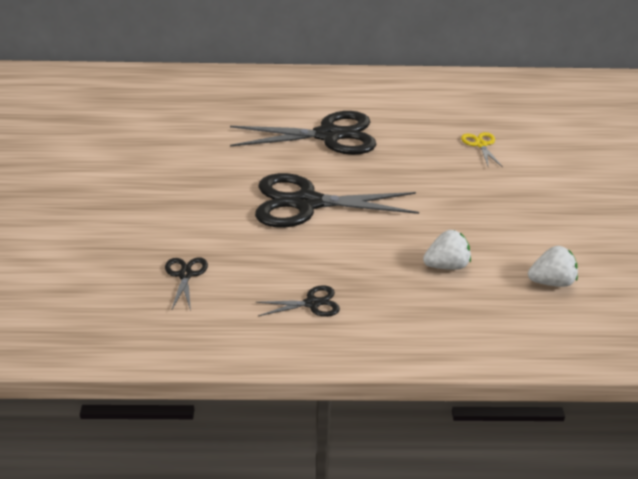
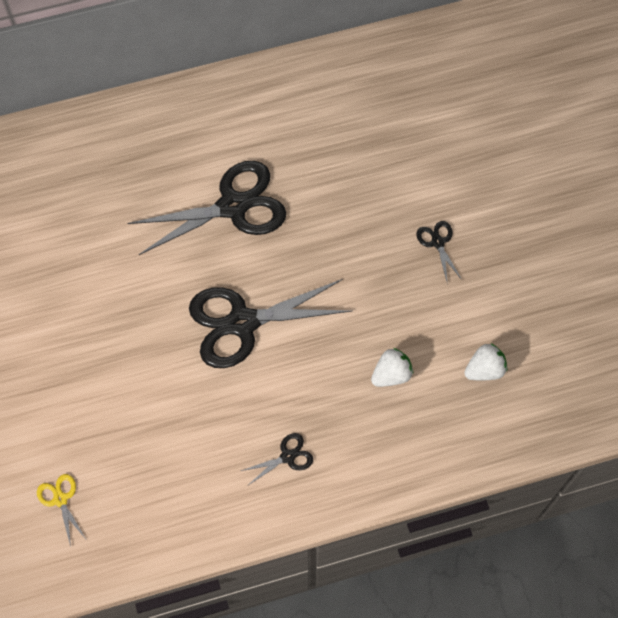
camera: 15 degrees left, 30 degrees up
(185, 275) = (166, 454): black scissors -> black scissors (437, 242)
(480, 145) = (389, 178): yellow scissors -> yellow scissors (60, 499)

